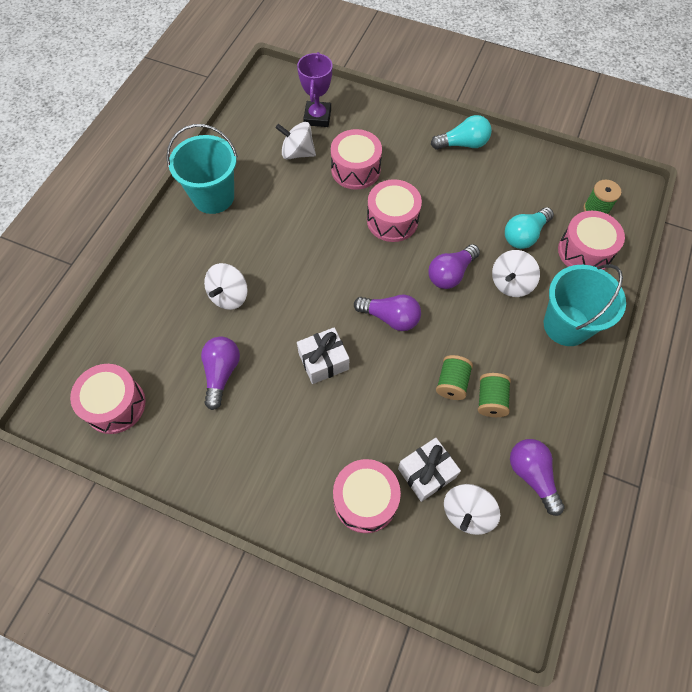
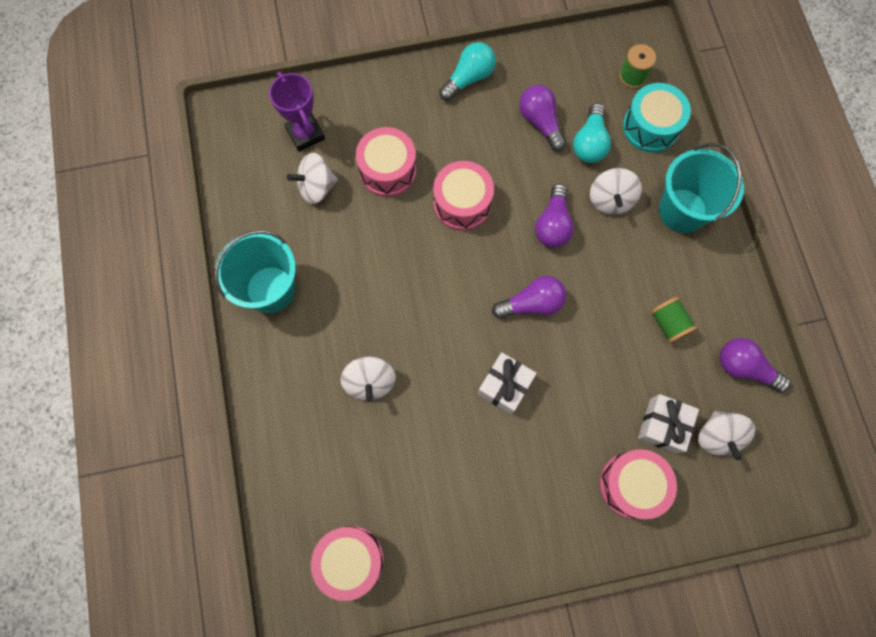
camera: 35 degrees left, 10 degrees up
(221, 373) = (423, 461): purple light bulb -> purple light bulb (540, 122)
(452, 383) = (627, 330): green spool -> none
(584, 251) = (650, 127): pink drum -> turquoise drum

